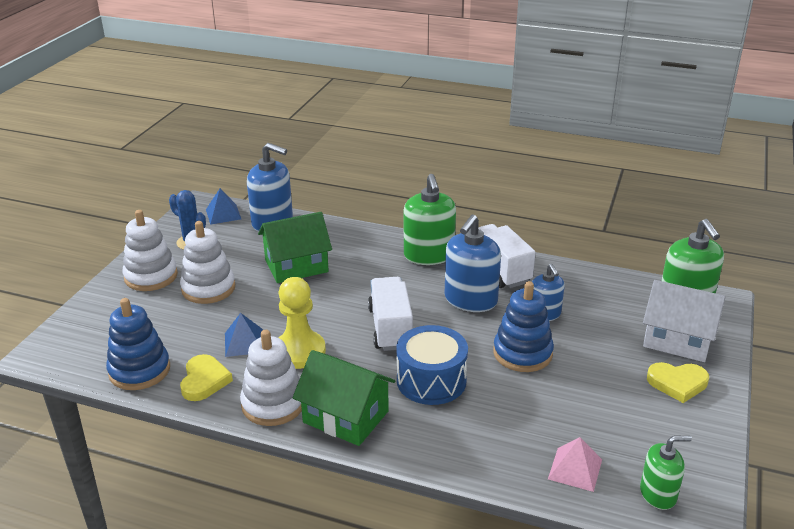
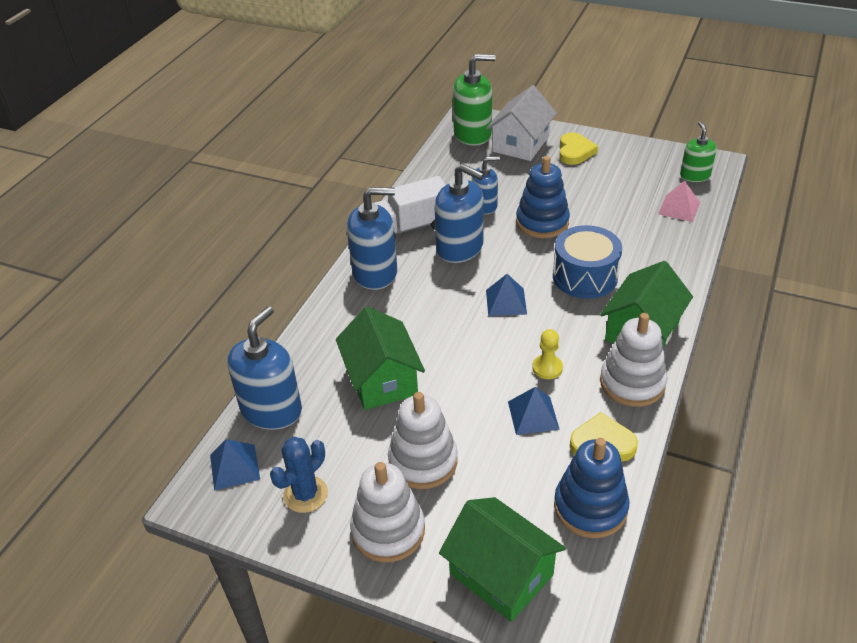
camera: 85 degrees left, 10 degrees up
(97, 325) = (501, 574): none -> green house
(299, 351) = (547, 368): yellow pawn -> yellow pawn, size x0.54
(390, 328) = (506, 302): white truck -> blue pyramid
(429, 255) = (375, 273): green soap dispenser -> blue soap dispenser

